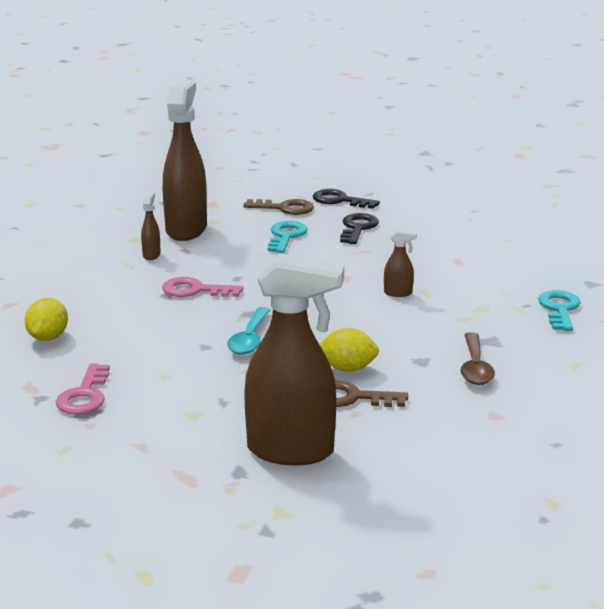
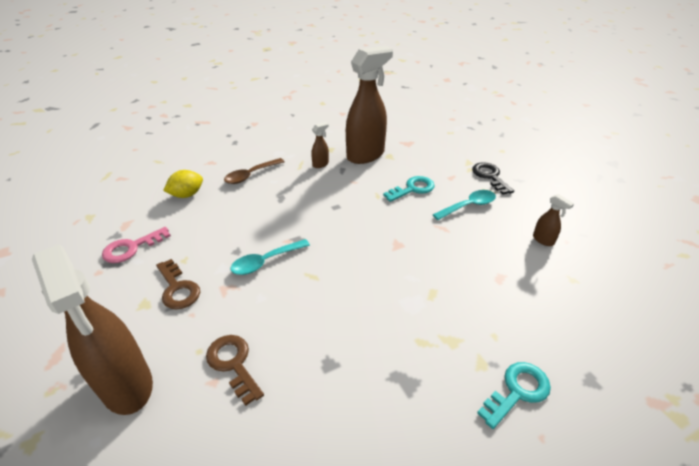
camera: 45 degrees right, 15 degrees up
(195, 290) = (300, 203): pink key -> none
(284, 208) = (445, 166): brown key -> brown key (177, 288)
(347, 368) = (274, 332): yellow lemon -> none
(357, 228) = (468, 206): black key -> turquoise spoon
(398, 293) = (411, 282): brown spray bottle -> brown spray bottle (543, 240)
(475, 367) = (354, 405): brown spoon -> brown spoon (251, 175)

